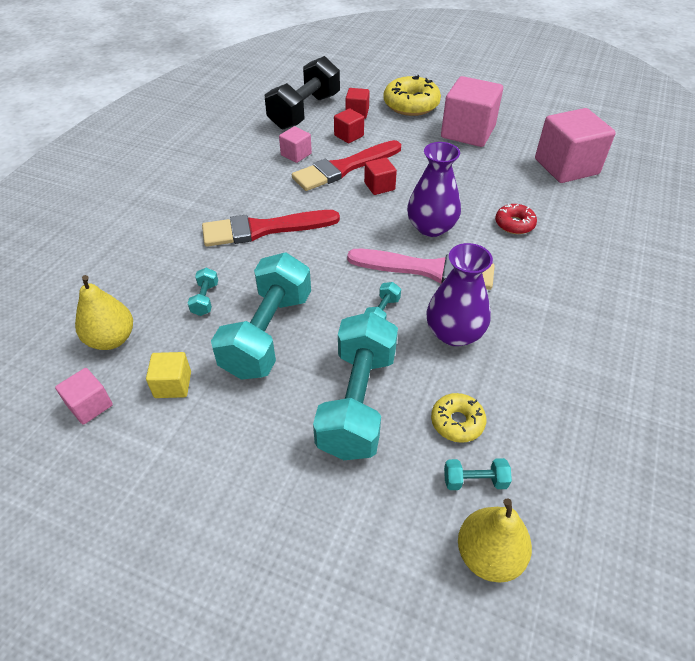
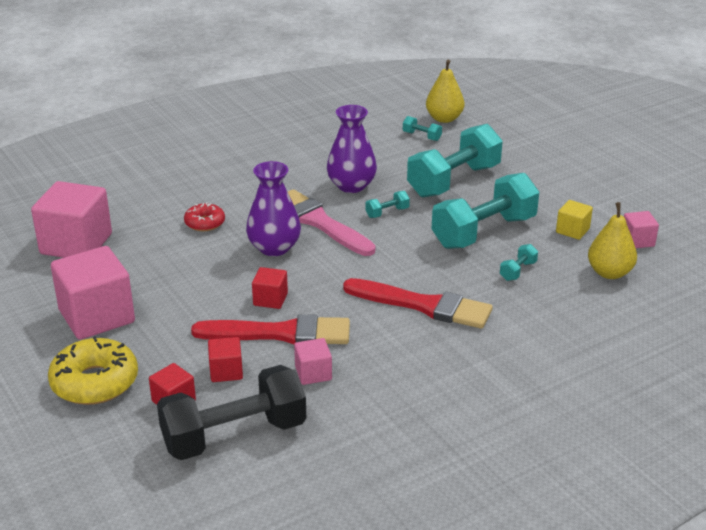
camera: 145 degrees left, 15 degrees down
(457, 422) = (403, 154): yellow donut -> none

